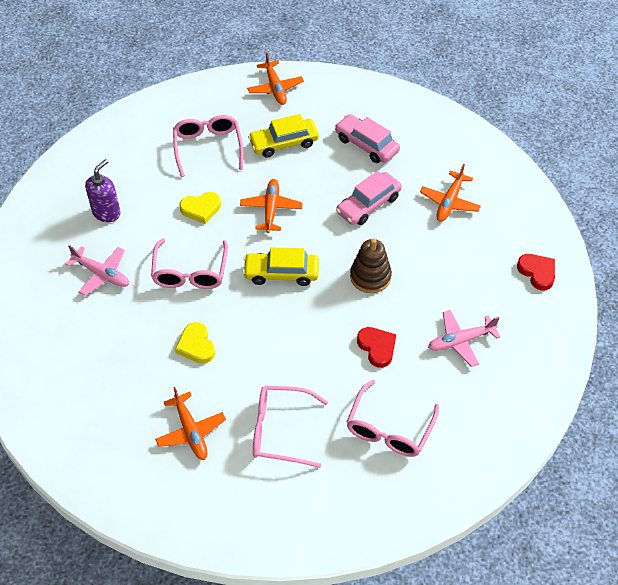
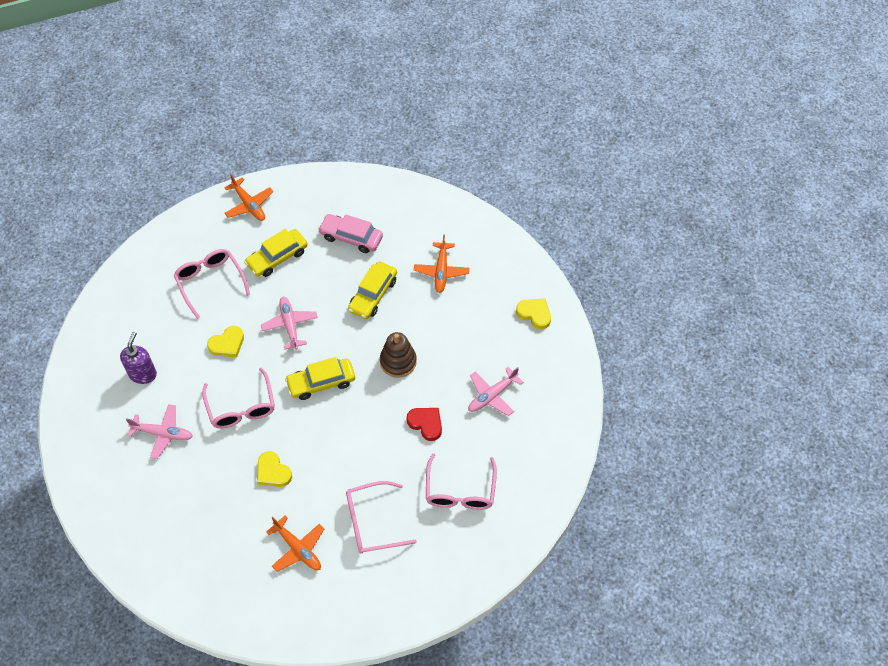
camera: 20 degrees left, 5 degrees up
(271, 209) = (290, 325): orange plane -> pink plane
(368, 205) = (373, 295): pink car -> yellow car
(537, 272) = (534, 314): red heart -> yellow heart

